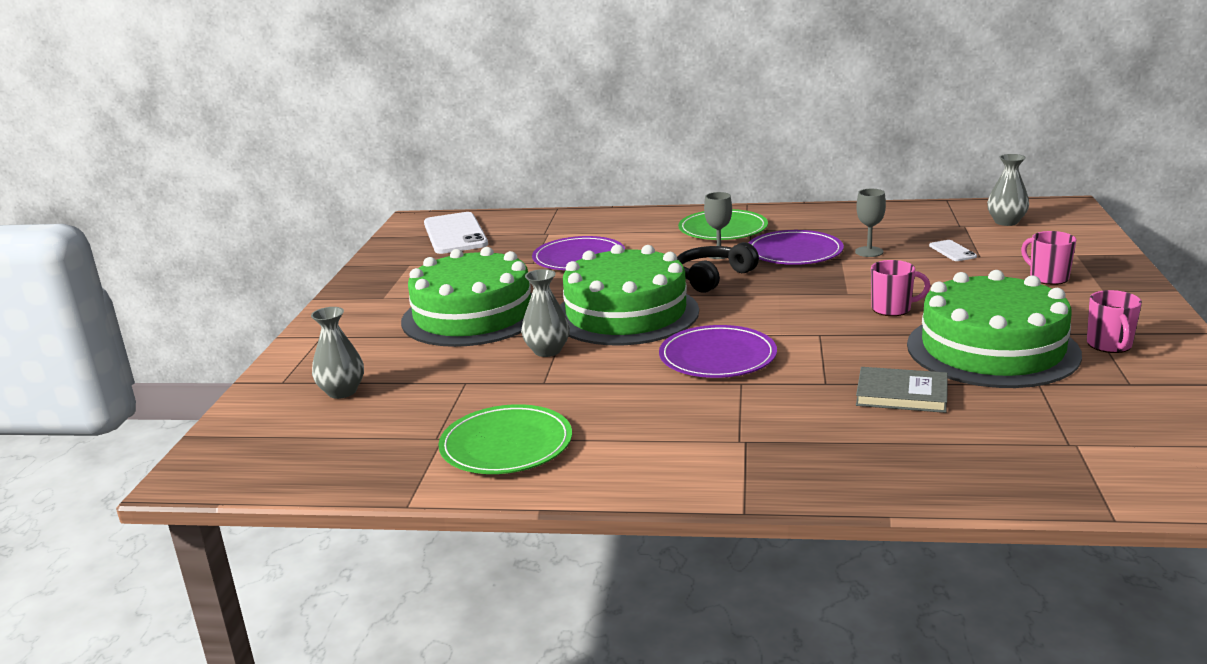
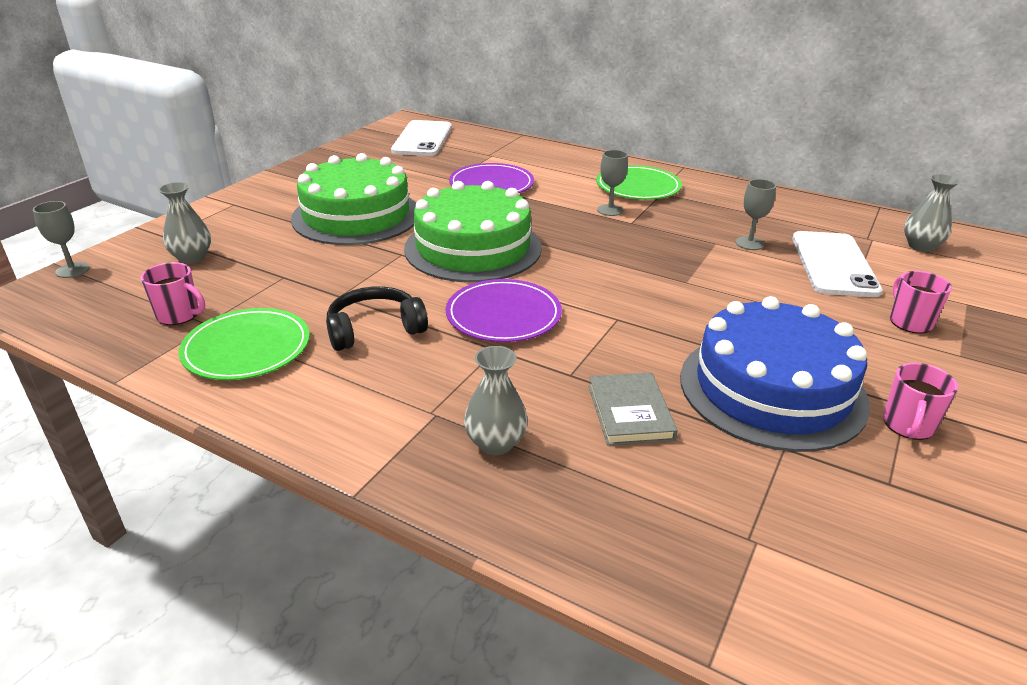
camera: 20 degrees right, 10 degrees up
(218, 436) = (72, 270): none -> grey goblet
(547, 351) = (375, 266): grey vase -> grey vase (495, 443)
(713, 277) = (581, 232): black headphones -> black headphones (375, 329)
(794, 252) = (679, 225): purple plate -> none
(892, 309) = (713, 312): pink mug -> pink mug (179, 315)
(901, 394) = (630, 412): grey book -> grey book turned 45 degrees clockwise
(952, 251) = (834, 264): white phone -> white phone, size x2.29
(992, 349) = (772, 389): green cake -> blue cake

